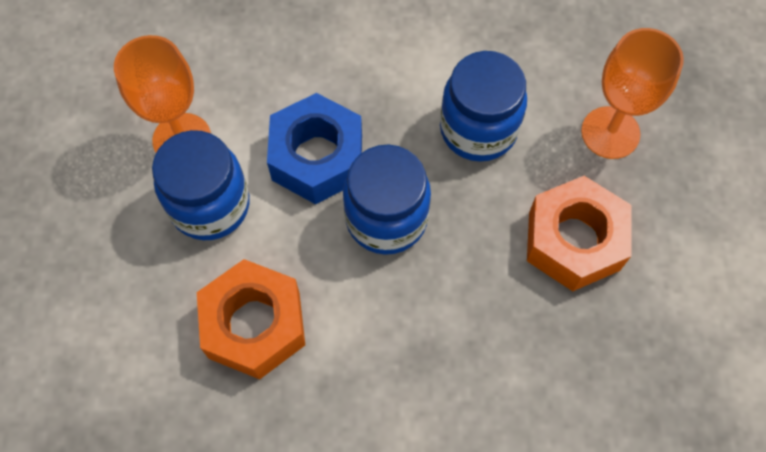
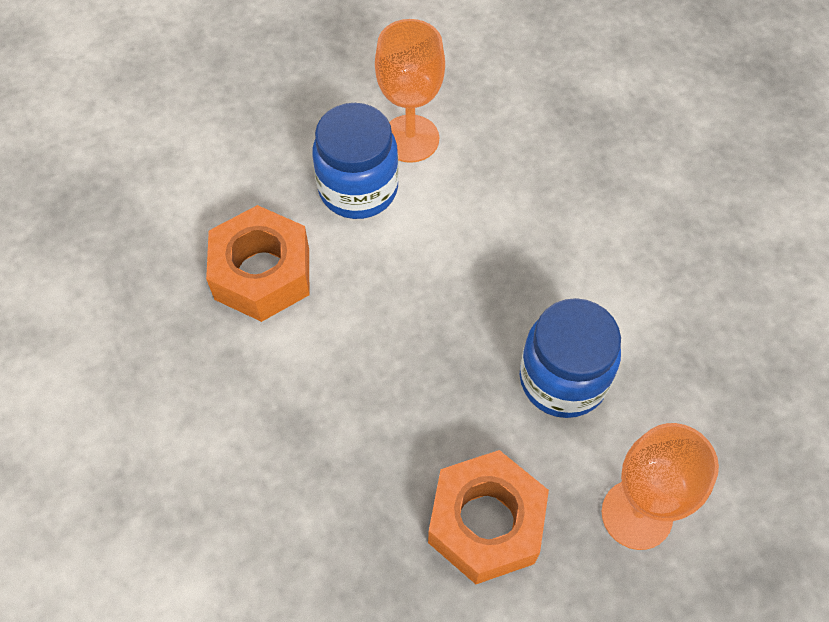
camera: 65 degrees right, 5 degrees down
(317, 157) = (451, 251): blue nut -> none
(386, 219) = (419, 336): blue jar -> none

